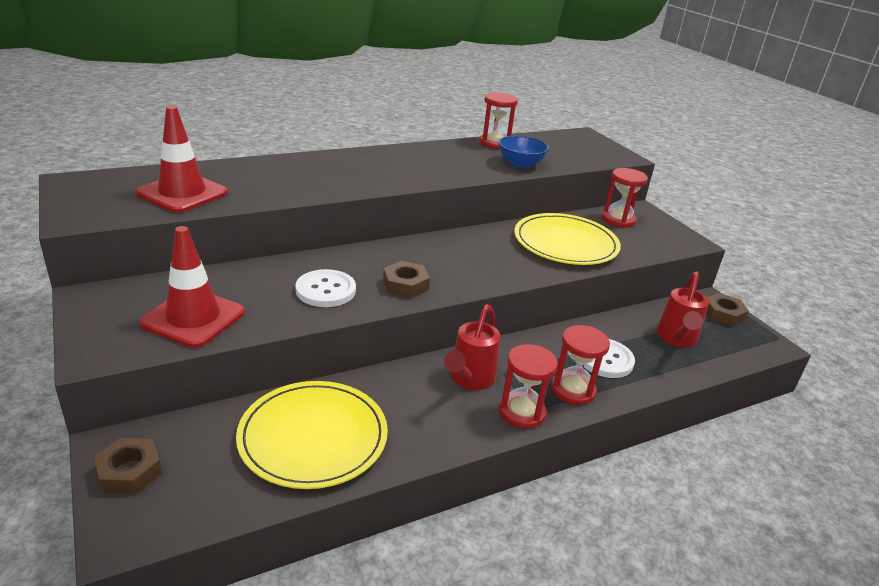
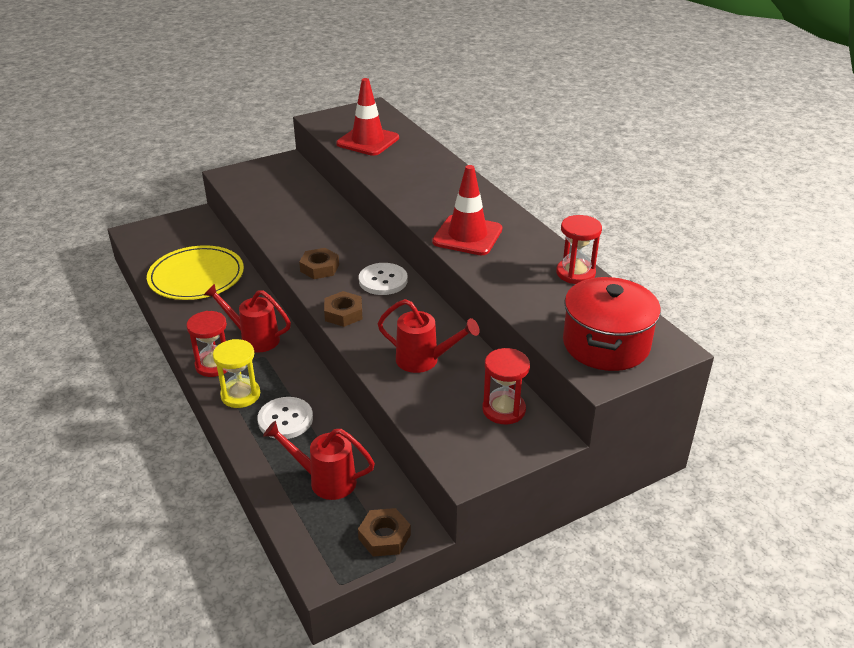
camera: 90 degrees right, 5 degrees up
(129, 471) = (176, 224): brown nut -> brown nut (343, 313)
(193, 318) = (265, 194): red traffic cone -> red traffic cone (467, 236)
(325, 290) = (306, 235): white button -> white button (383, 280)
(520, 164) = (518, 289): blue bowl -> none
(565, 243) = (424, 361): yellow plate -> red watering can
(573, 390) = (240, 395): red hourglass -> yellow hourglass
(586, 149) = (606, 344): none -> red pot

